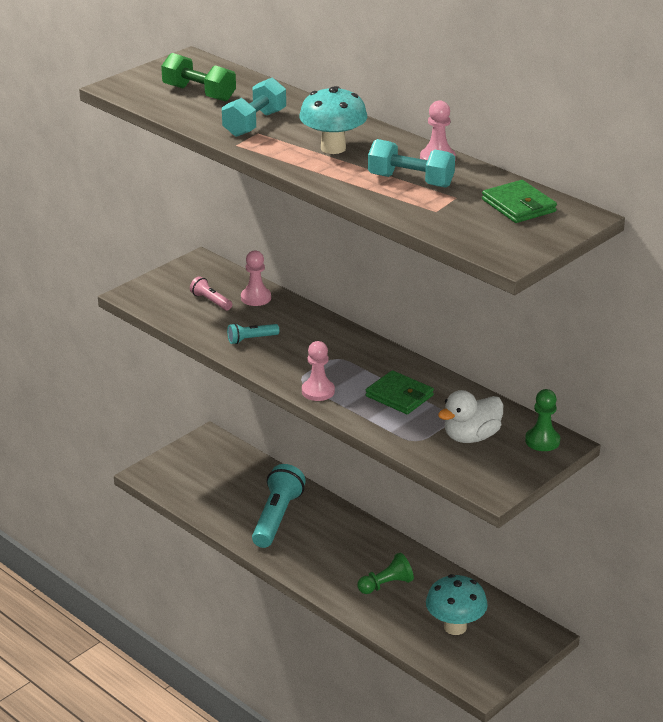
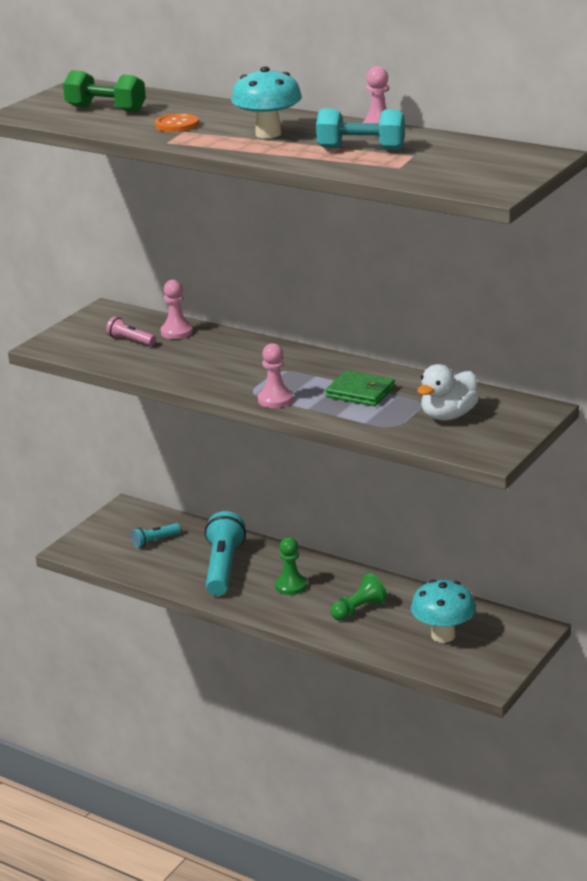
camera: 10 degrees left, 5 degrees down
(251, 339) = (187, 366): turquoise flashlight -> turquoise flashlight (155, 541)
(254, 123) = (177, 125): turquoise dumbbell -> orange button
(518, 206) = (479, 154): green wallet -> none
(542, 441) = (521, 409): green pawn -> green pawn (291, 586)

